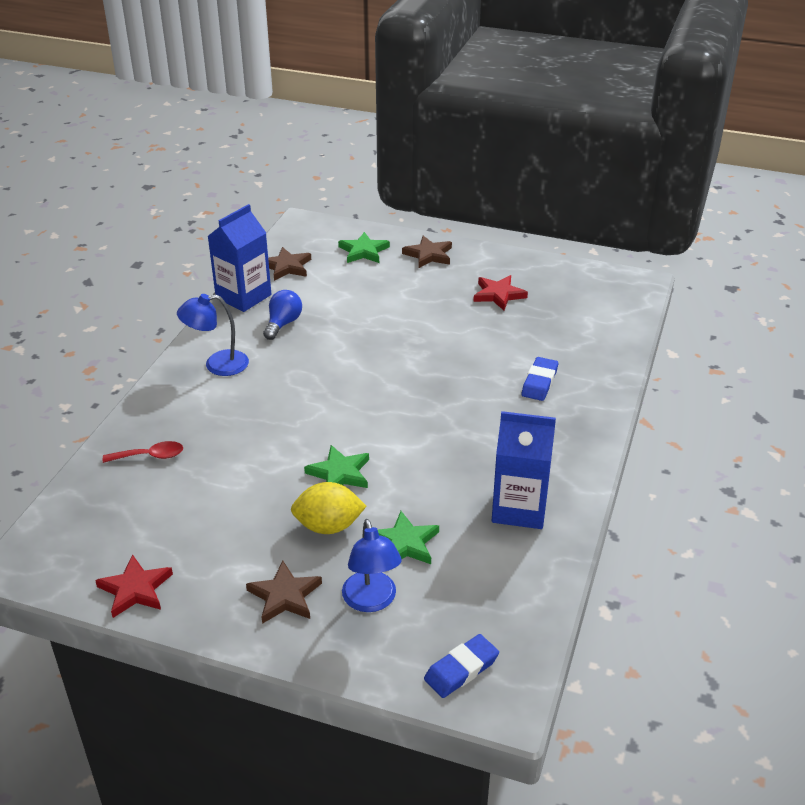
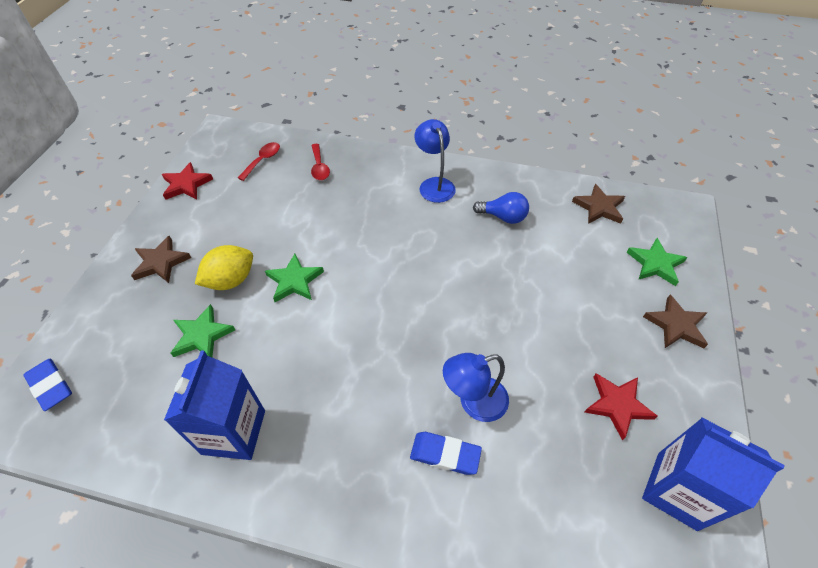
camera: 85 degrees right, 15 degrees up
(113, 511) = (263, 160): none -> red spoon
(243, 296) = (538, 185): blue carton -> blue carton (677, 490)
(328, 526) = (231, 280): yellow lemon -> yellow lemon turned 60 degrees clockwise
(371, 601) = (141, 317): blue lamp -> blue lamp (474, 402)

